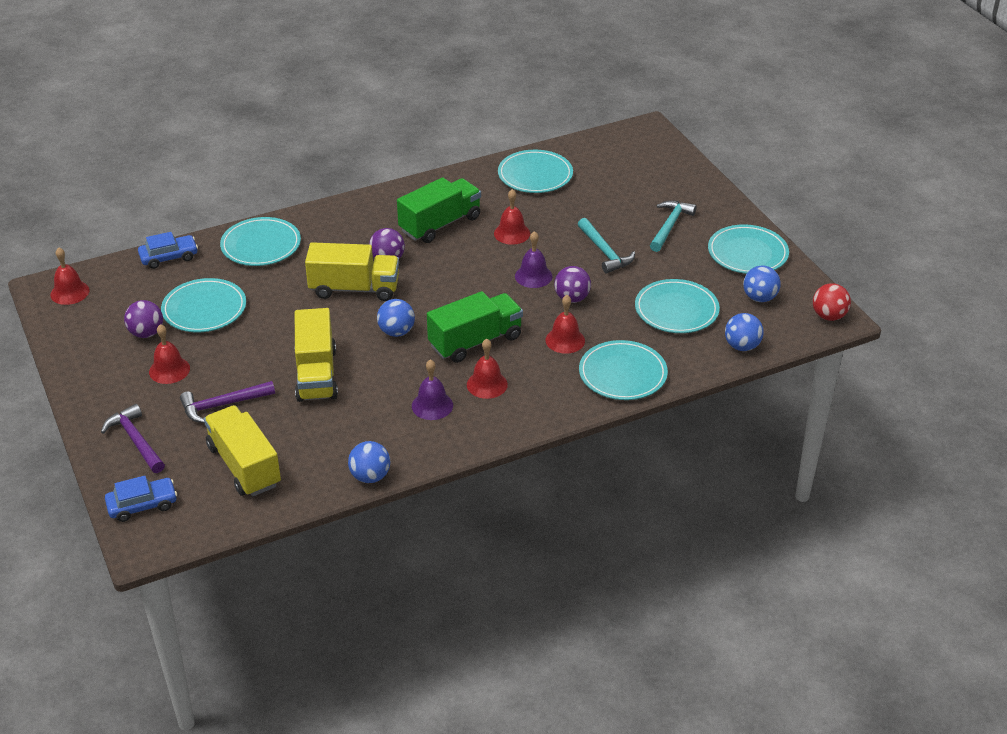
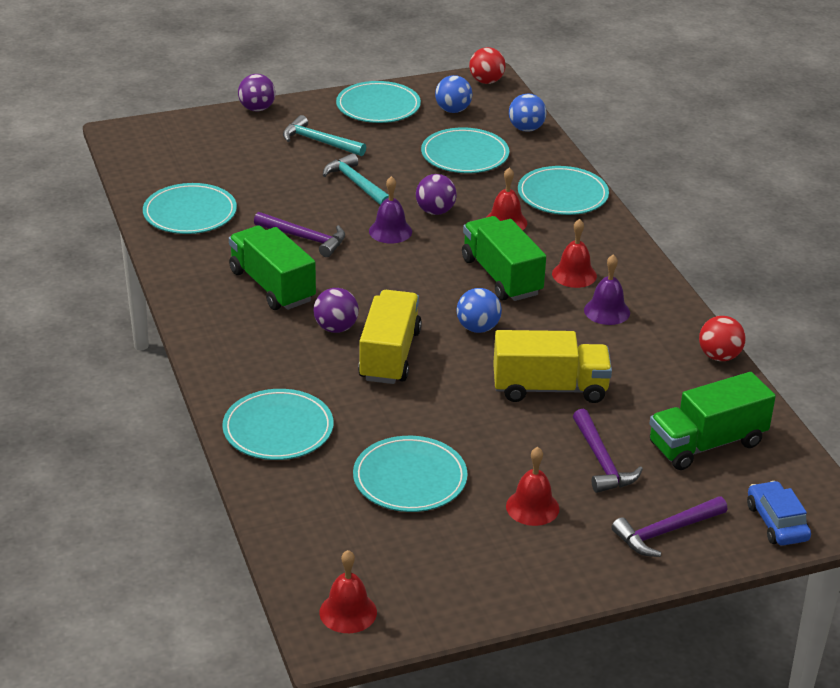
camera: 85 degrees left, 5 degrees down
(146, 333) = (454, 530): purple ball -> purple ball (257, 109)
(169, 257) = (284, 514): blue car -> none
(244, 466) = (706, 444): yellow truck -> green truck
(370, 476) = (719, 356): blue ball -> red ball
(512, 233) = (305, 238): red bell -> purple hammer
(605, 252) = (356, 184): turquoise hammer -> turquoise hammer turned 105 degrees counterclockwise

